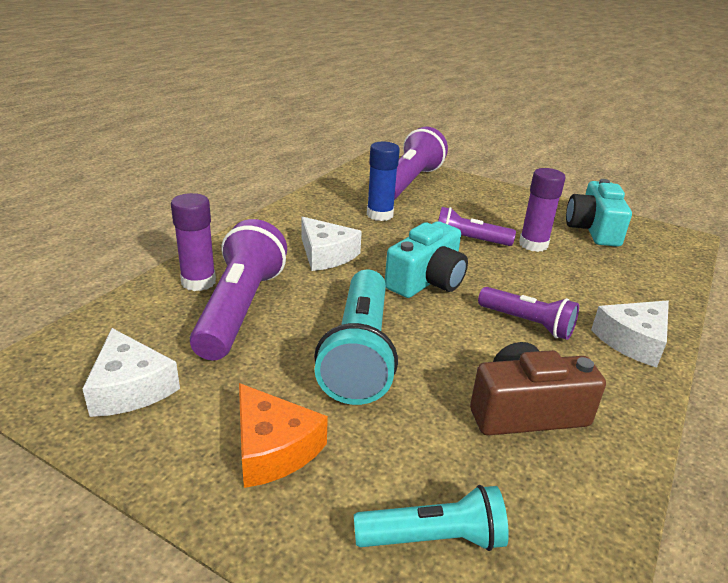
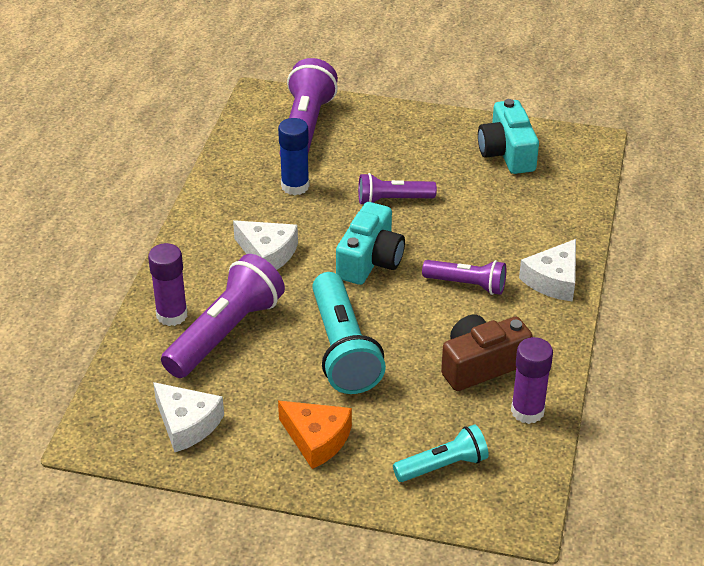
camera: 15 degrees left, 10 degrees up
(240, 309) = (225, 333): purple flashlight -> purple flashlight turned 45 degrees clockwise
(533, 244) = (454, 189): purple glue stick -> purple glue stick (527, 411)

